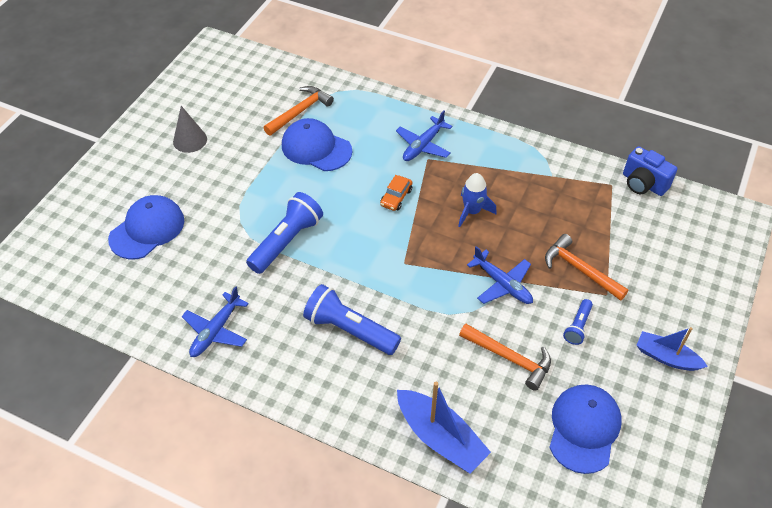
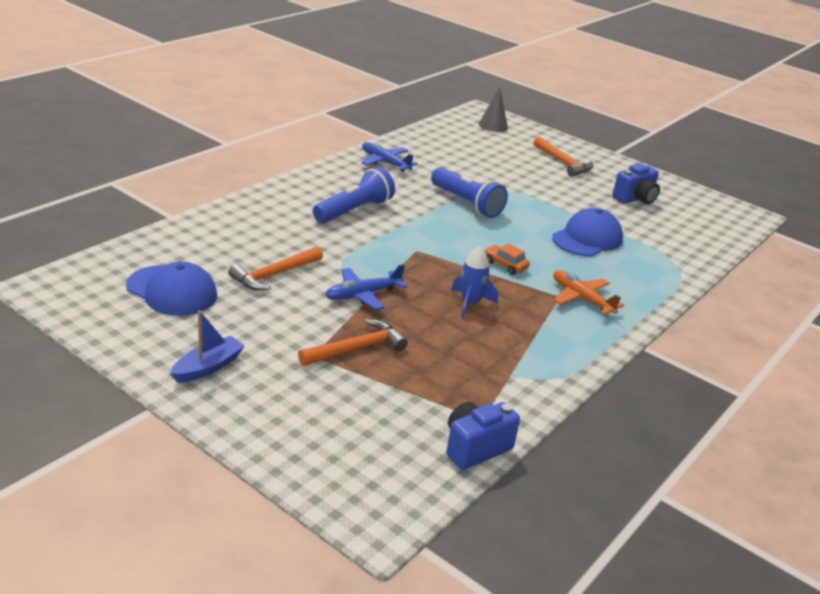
camera: 100 degrees right, 20 degrees down
(147, 229) = (502, 154): blue cap -> none
(190, 140) = (607, 184): grey cone -> grey cone (493, 125)
(215, 119) = (635, 199): none -> blue camera
(300, 111) = (644, 240): orange hammer -> orange hammer (563, 163)
(423, 145) = (581, 299): blue plane -> orange plane
(440, 437) = (222, 224): blue boat -> none
(578, 327) = (284, 323): blue flashlight -> none

